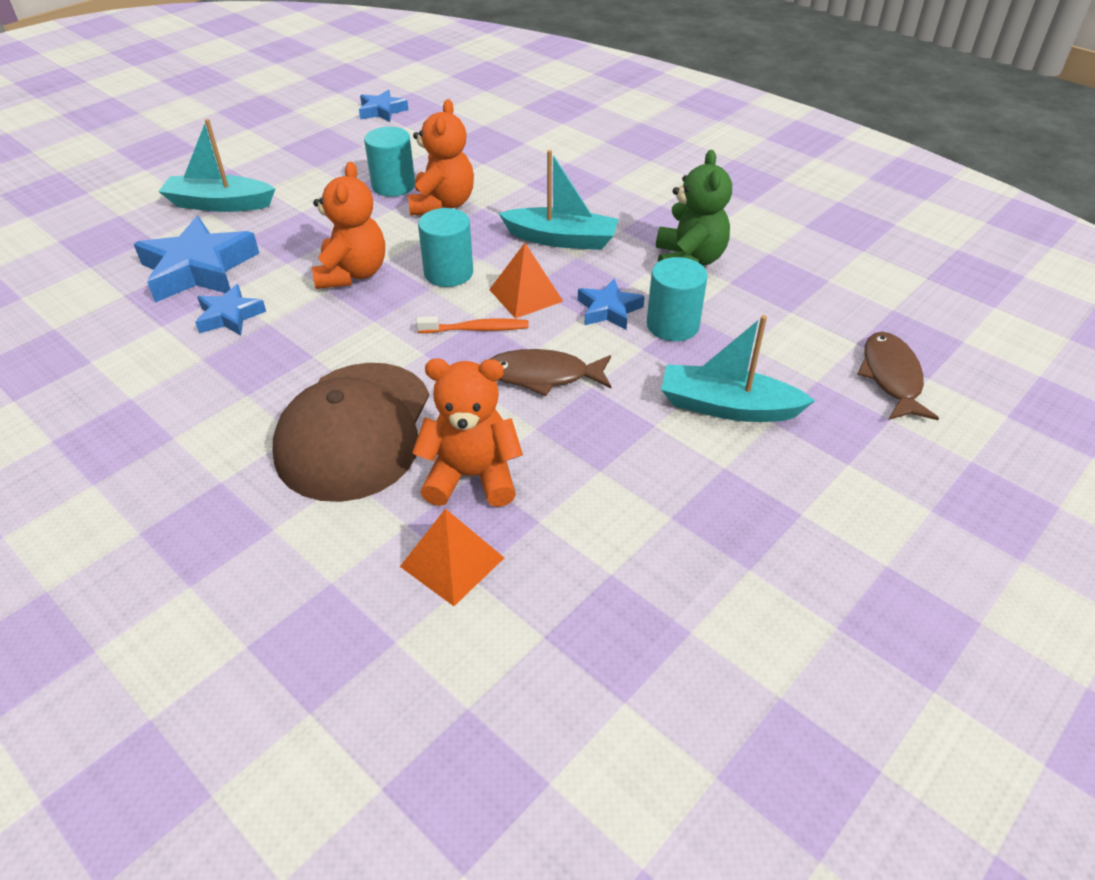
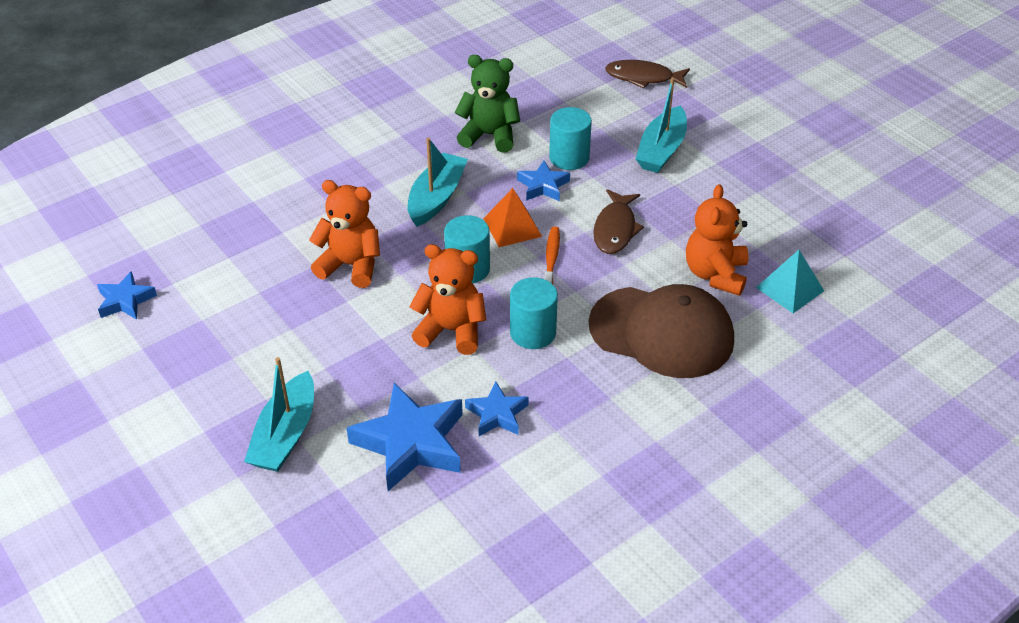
camera: 80 degrees left, 0 degrees up
(393, 186) = (301, 298): turquoise cylinder -> turquoise cylinder (533, 333)
(452, 562) = (790, 289): orange pyramid -> turquoise pyramid

